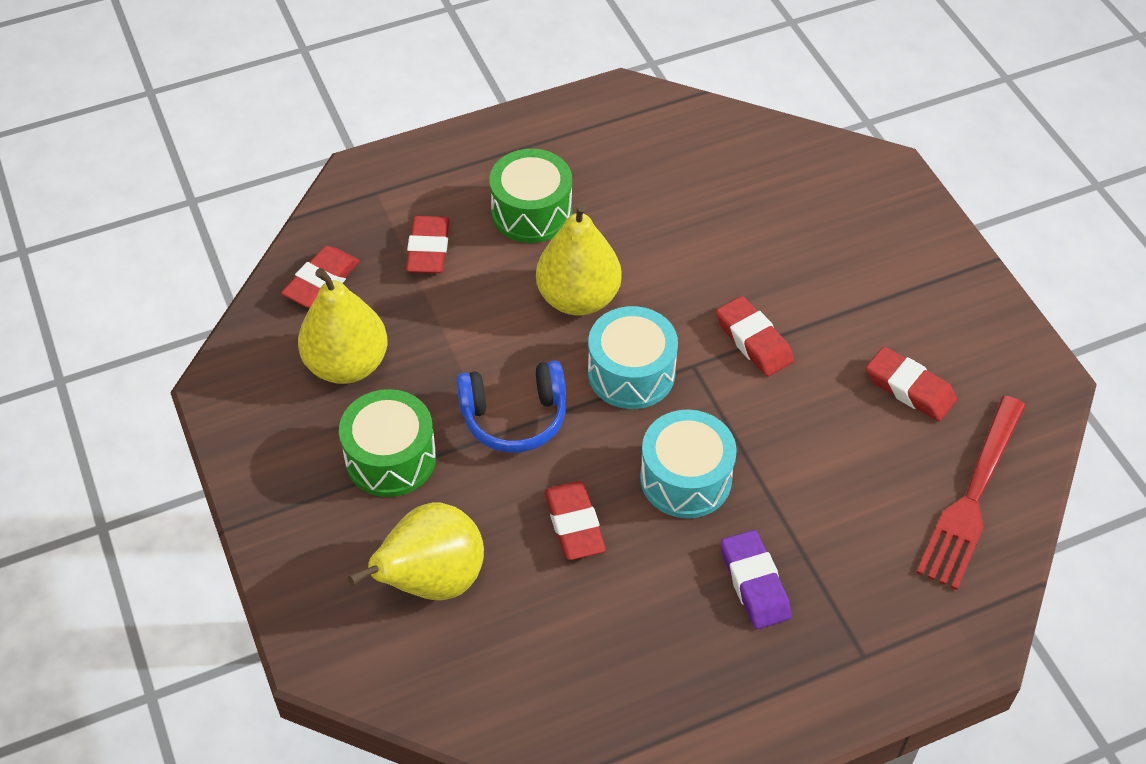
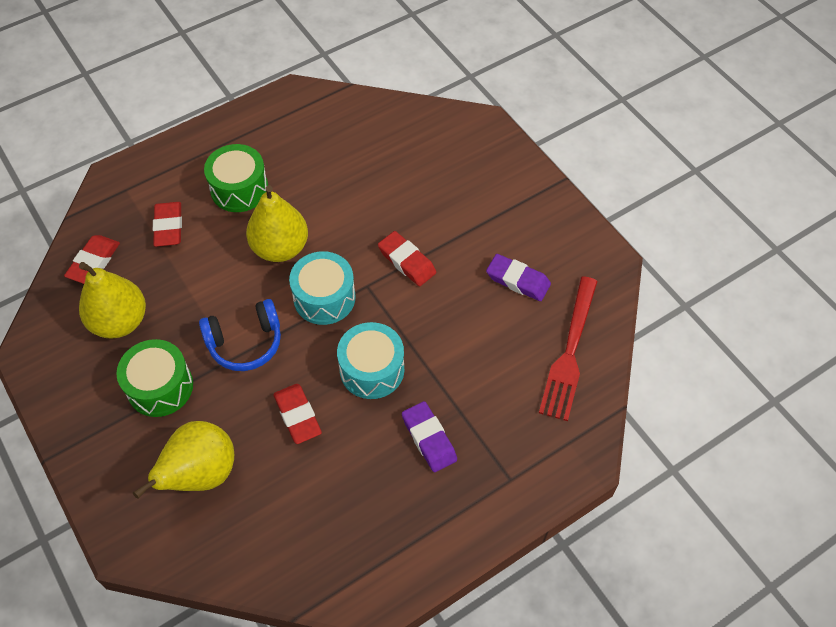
camera: 10 degrees left, 5 degrees up
(909, 388) = (518, 280): red eraser -> purple eraser

